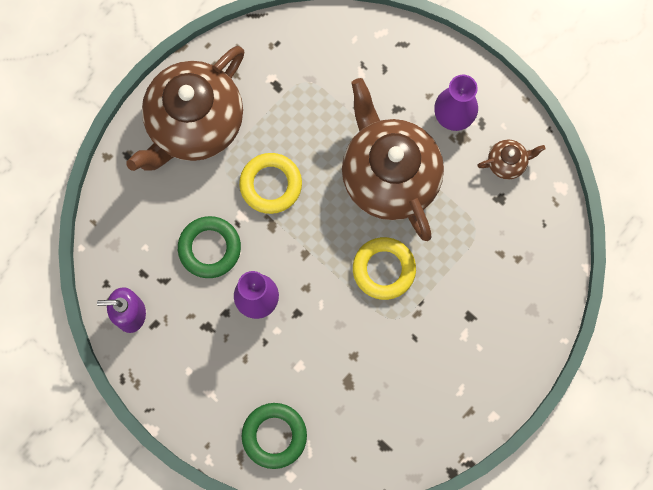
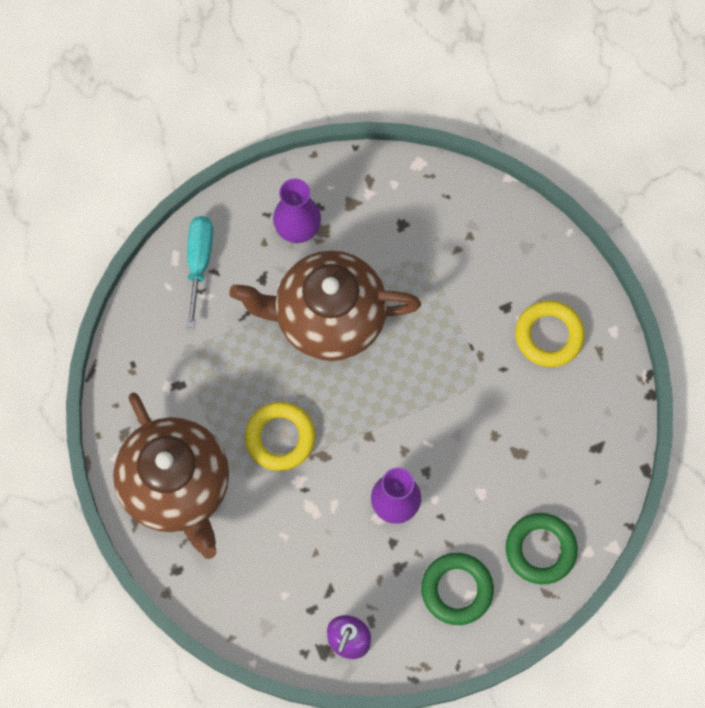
camera: 65 degrees left, 5 degrees down
(209, 248) = (317, 529): green ring -> green ring (457, 589)
(384, 269) = (421, 367): yellow ring -> yellow ring (549, 335)
(386, 53) = (199, 262): none -> turquoise screwdriver
(507, 163) = (369, 201): brown teapot -> none

